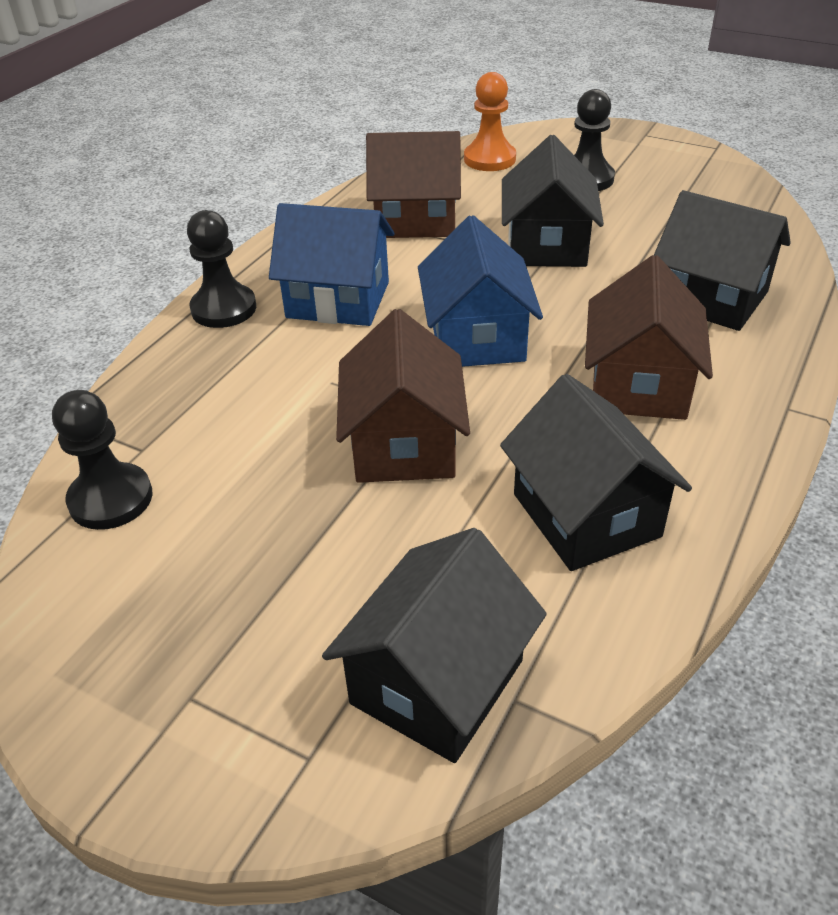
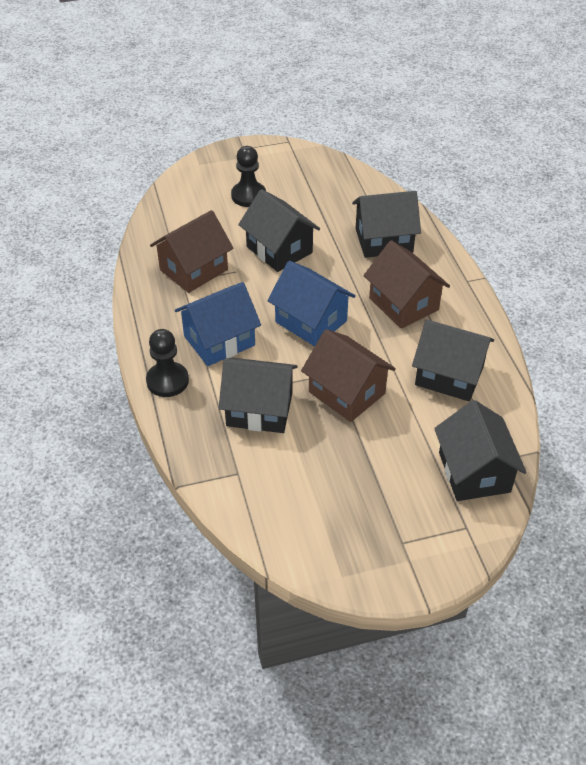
camera: 45 degrees left, 5 degrees up
(111, 499) = (259, 502): black pawn -> none
(271, 396) = (259, 409): none -> black house
(489, 159) = (181, 207): orange pawn -> none

